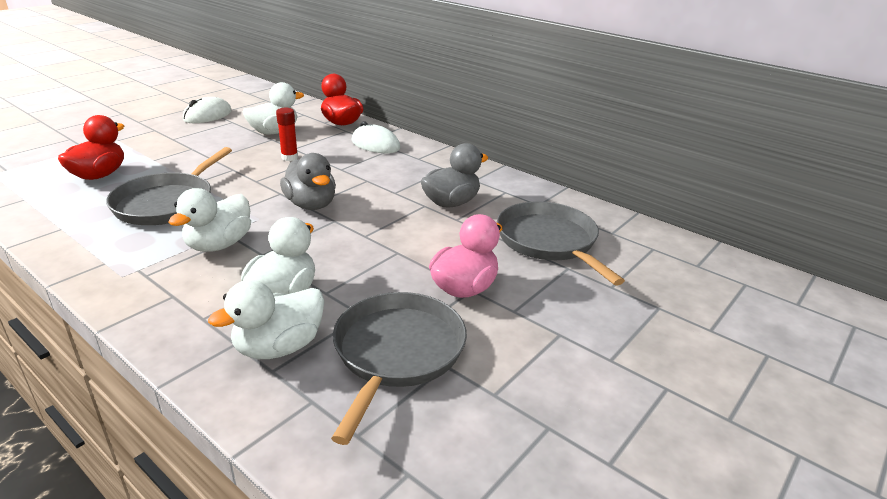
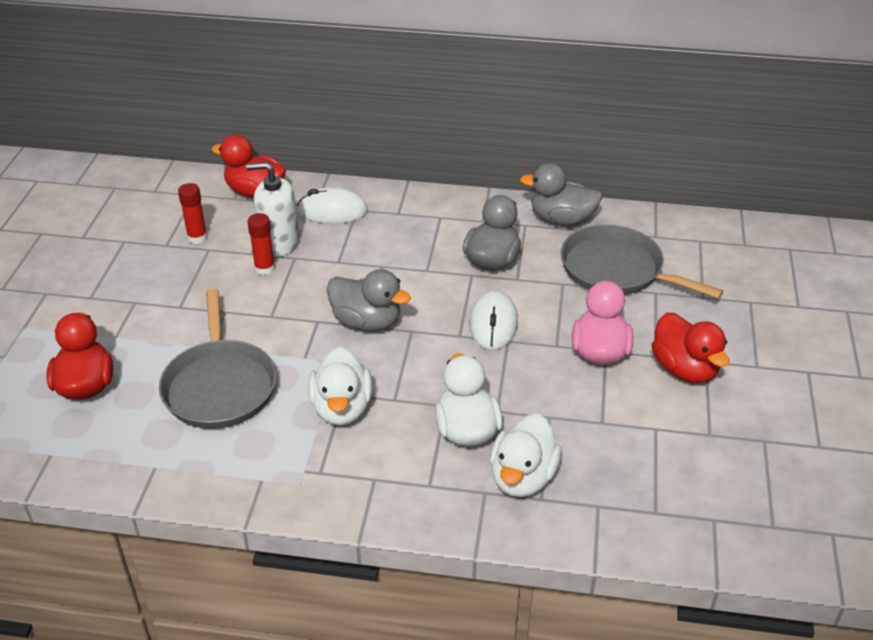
camera: 30 degrees left, 10 degrees up
(207, 115) = (79, 243): white mouse -> white mouse (493, 324)
(274, 132) = (197, 237): white duck -> red glue stick
(317, 149) = (279, 243): none -> white soap dispenser
(397, 352) = (612, 436): grey pan -> none
(530, 331) = (684, 369): none -> red duck
(539, 198) = (561, 220): none -> grey duck

